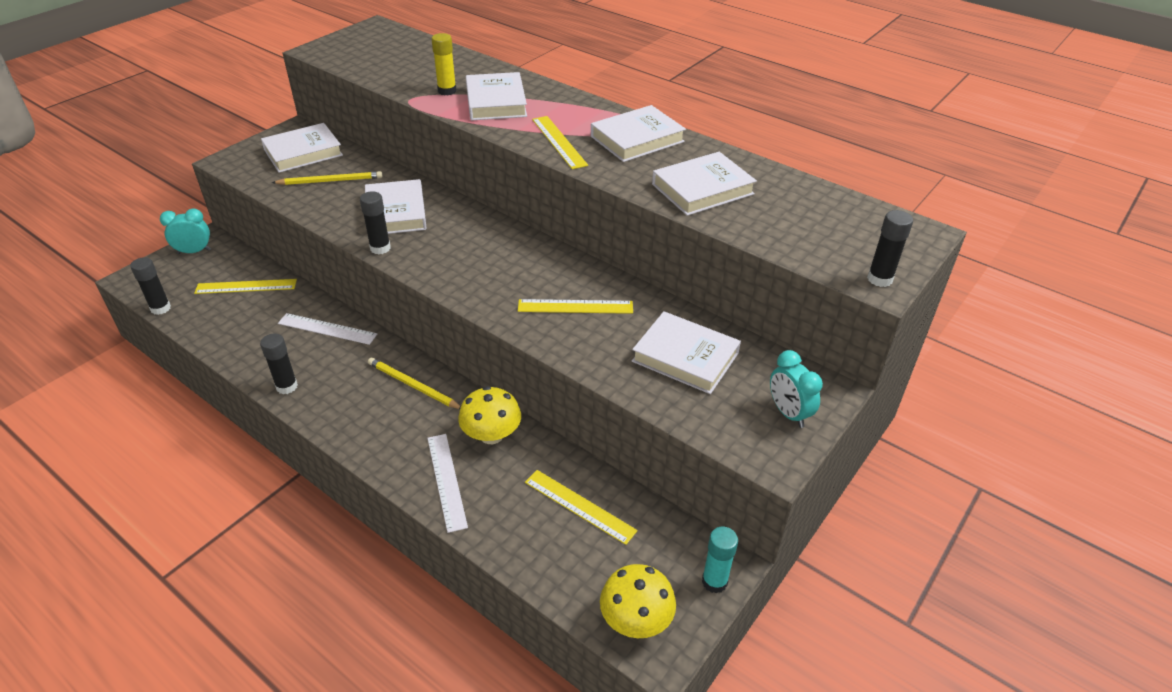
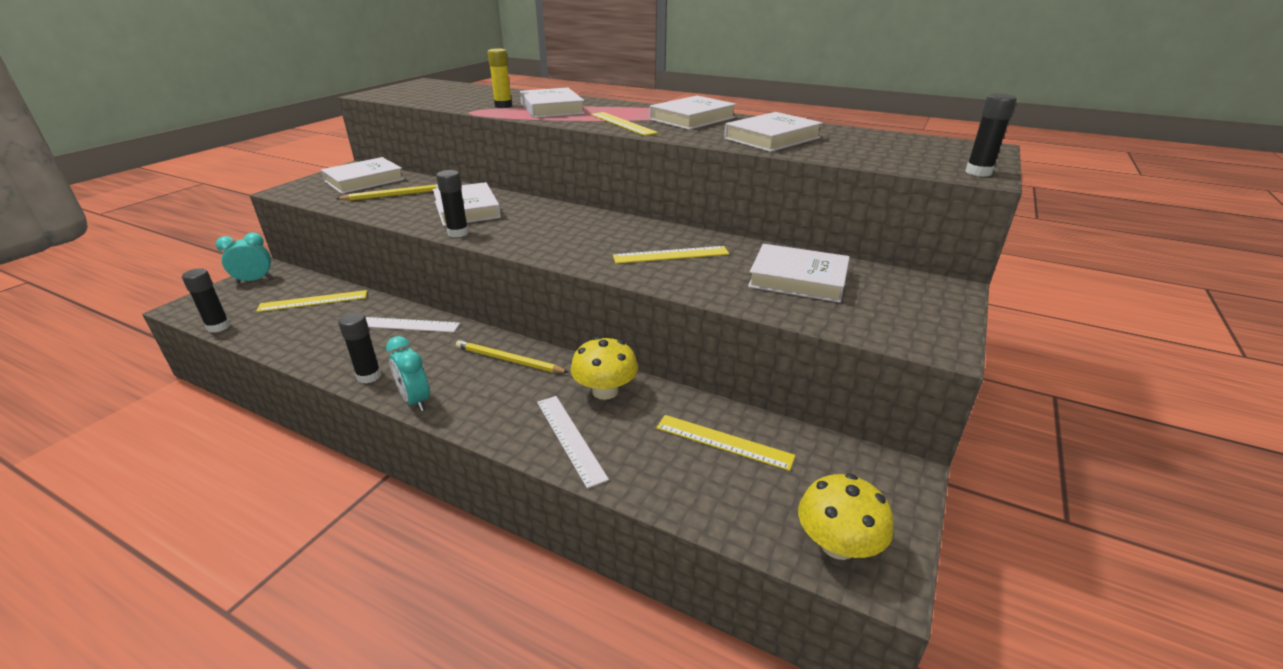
camera: 10 degrees left, 10 degrees down
(714, 582) = (900, 492): turquoise glue stick -> none
(788, 413) = (925, 308): turquoise clock -> turquoise clock (415, 400)

